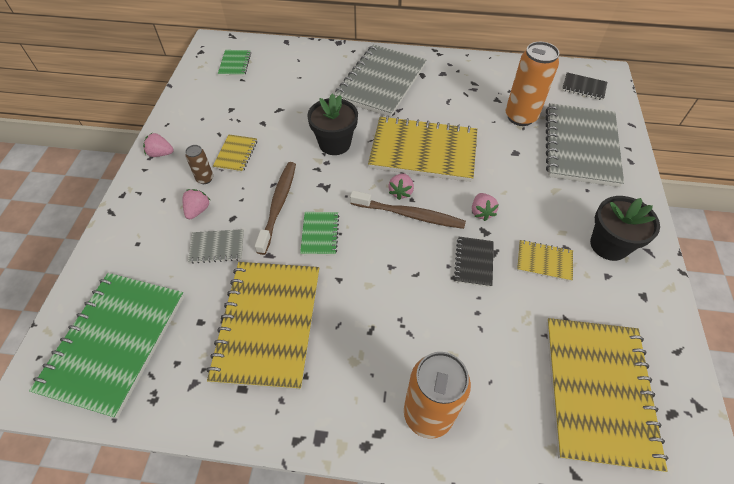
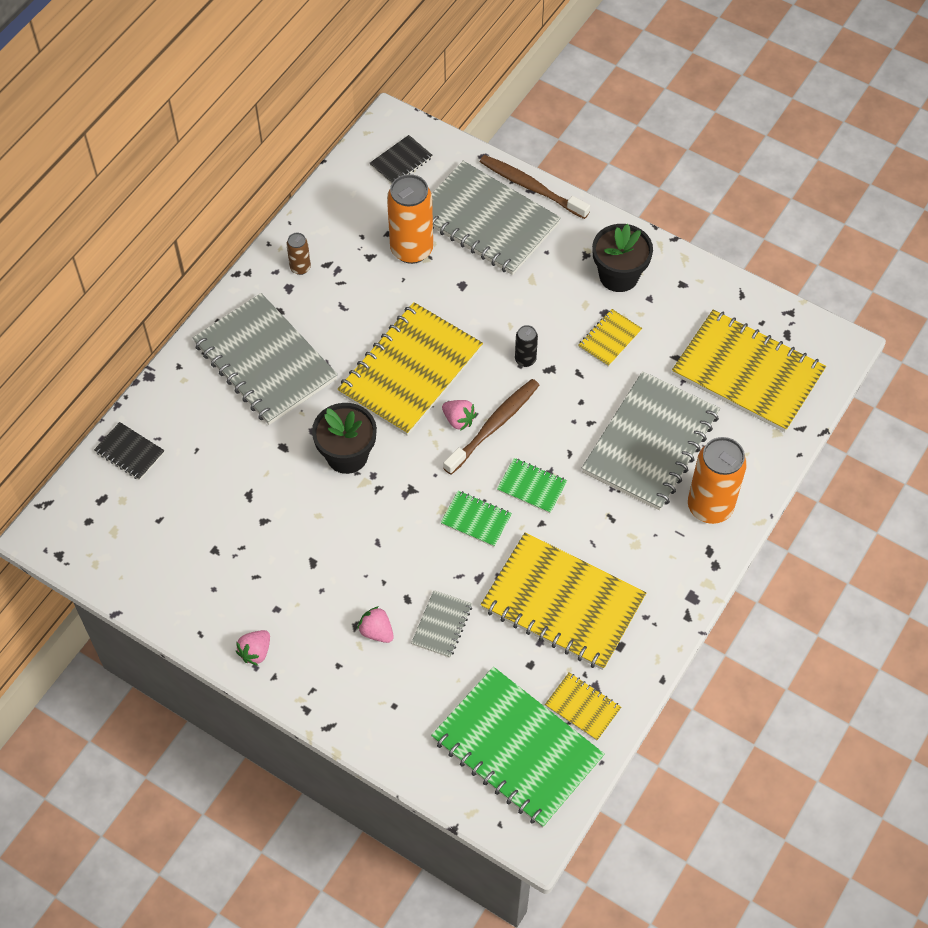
camera: 65 degrees left, 5 degrees up
(205, 179) = (329, 612): brown can -> brown can (300, 268)
(235, 64) = (118, 518): green notebook -> green notebook (531, 487)
(236, 154) = (305, 567): yellow notebook -> yellow notebook (582, 707)
(278, 205) = (413, 546): brown toothbrush -> brown toothbrush (531, 187)
(464, 333) = (650, 443): none -> grey notebook
(474, 262) = (581, 397): black notebook -> black notebook (130, 452)
(481, 212) = (525, 359): pink strawberry -> black can

